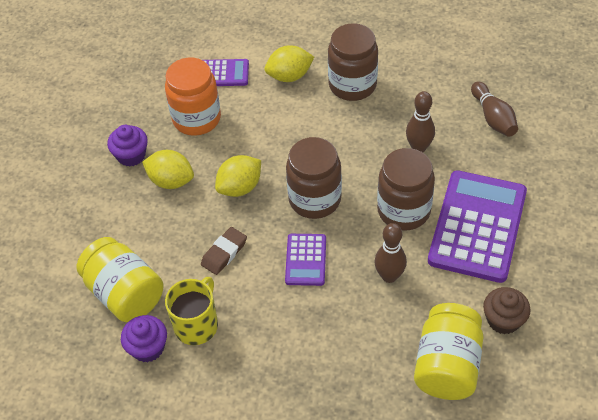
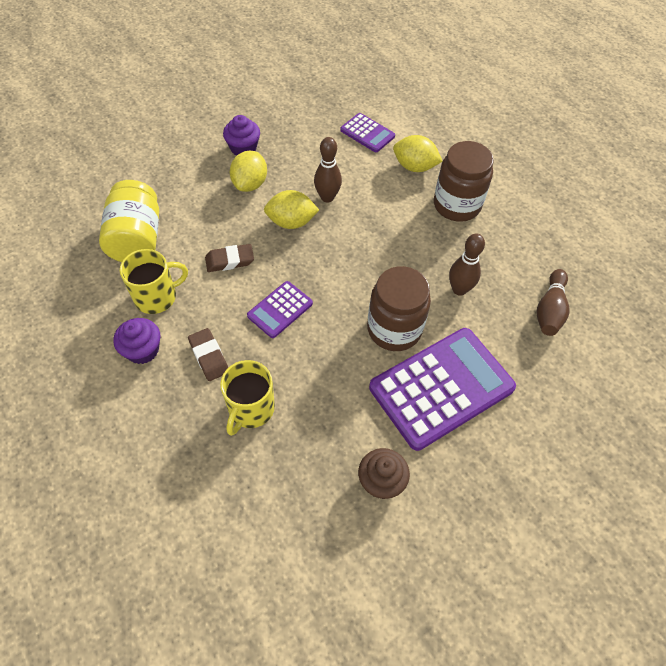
camera: 35 degrees right, 5 degrees up
(148, 348) = (110, 287): purple cupcake -> purple cupcake (142, 350)
(171, 181) = (250, 184): yellow lemon -> yellow lemon turned 45 degrees clockwise
(196, 119) = (314, 153): orange jar -> none
(290, 335) = (209, 356): none -> brown eraser
(314, 199) = (335, 270): brown jar -> none
(363, 346) = (250, 409): none -> yellow mug
(389, 276) = (328, 371): brown bowling pin -> brown bowling pin (327, 197)
(447, 365) = (296, 479): yellow jar -> none

